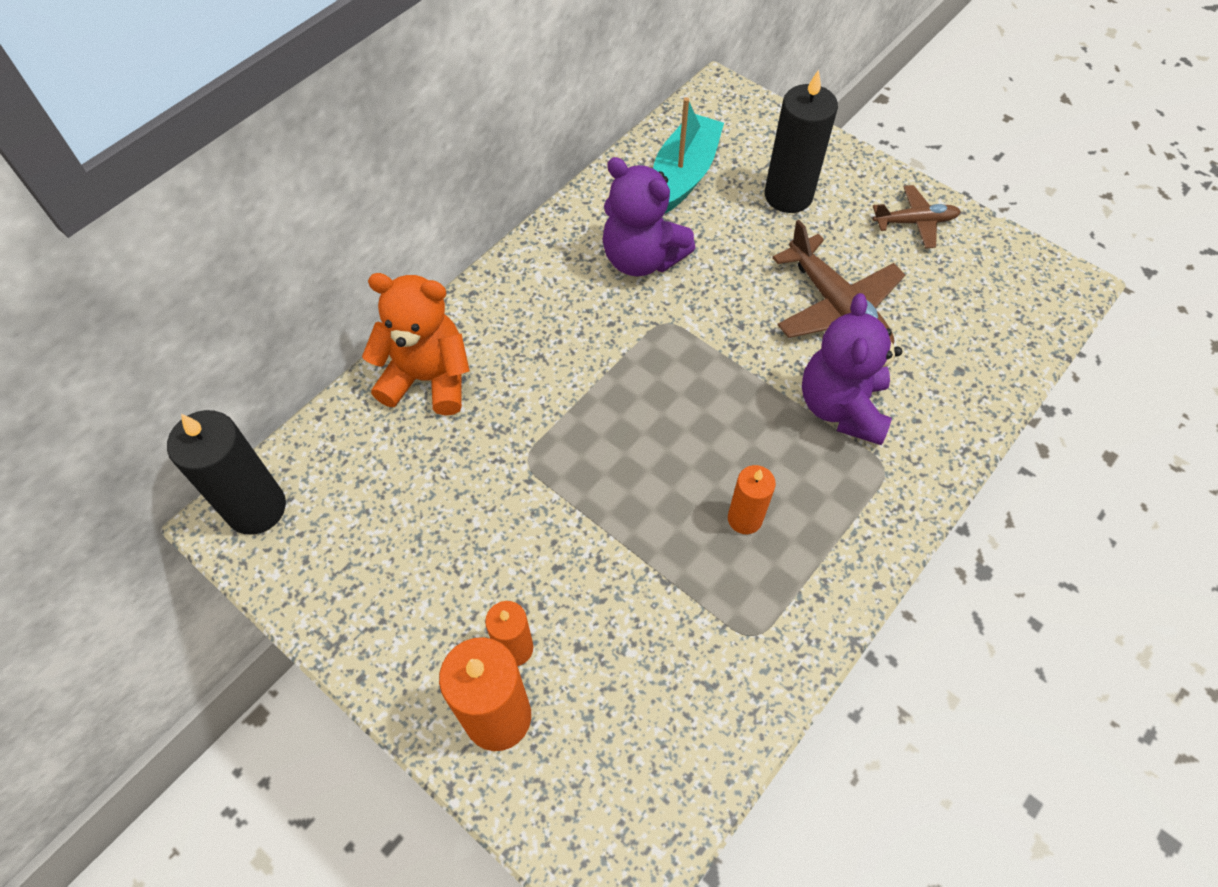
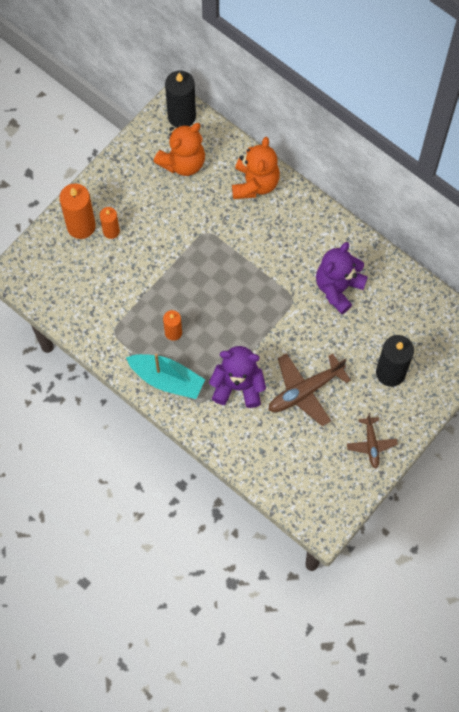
camera: 90 degrees right, 10 degrees up
(364, 505) = (183, 162): none -> orange teddy bear
(683, 175) = (405, 313): turquoise boat -> turquoise boat (167, 379)

